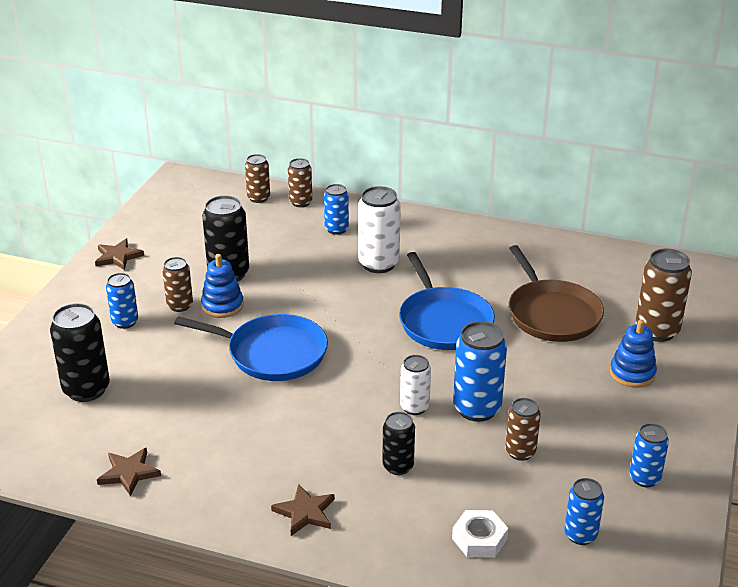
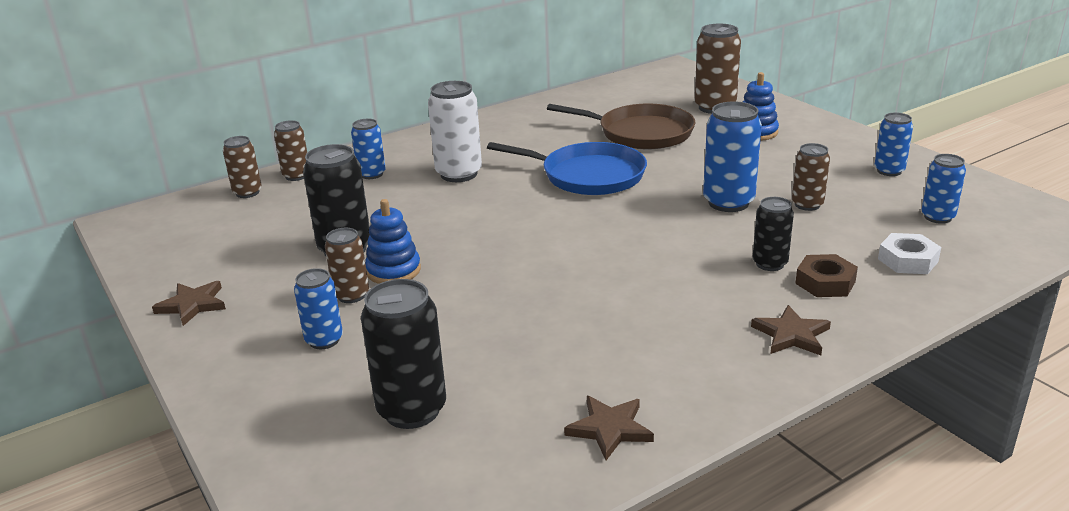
camera: 50 degrees left, 5 degrees down
(272, 353) = (516, 269): blue pan -> none
(397, 505) = (825, 282): none -> brown nut
(414, 407) = (693, 228): white can -> none

